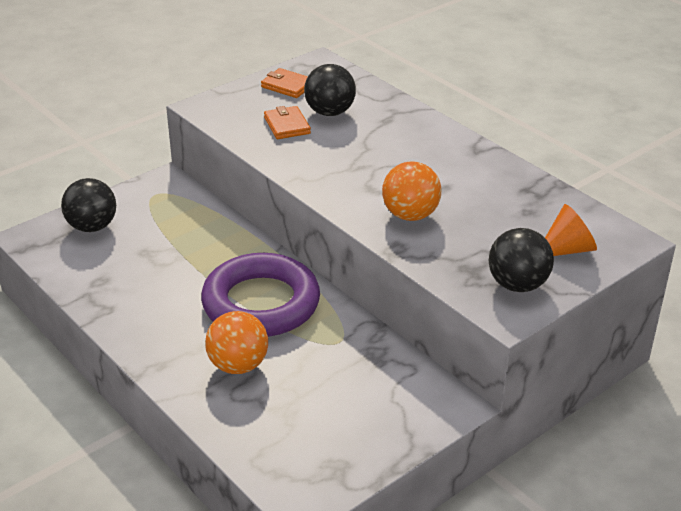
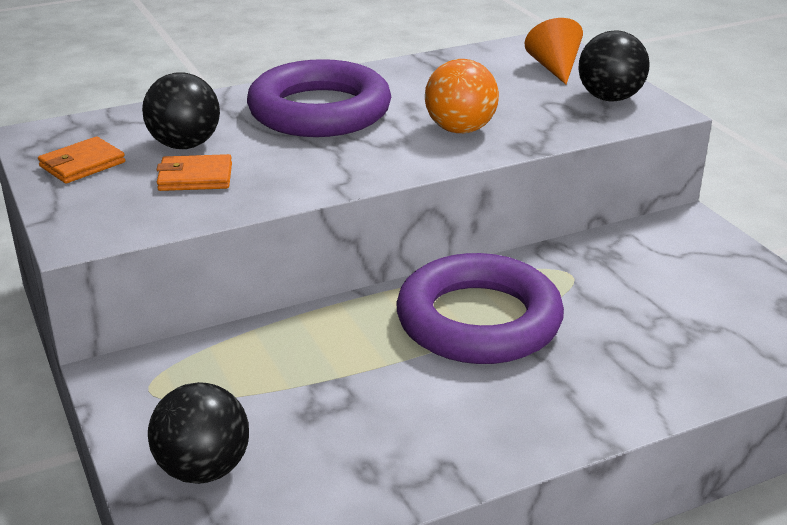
camera: 75 degrees left, 5 degrees down
(238, 365) = (604, 354): orange ball -> none
(410, 151) = (319, 111): none -> purple ring

